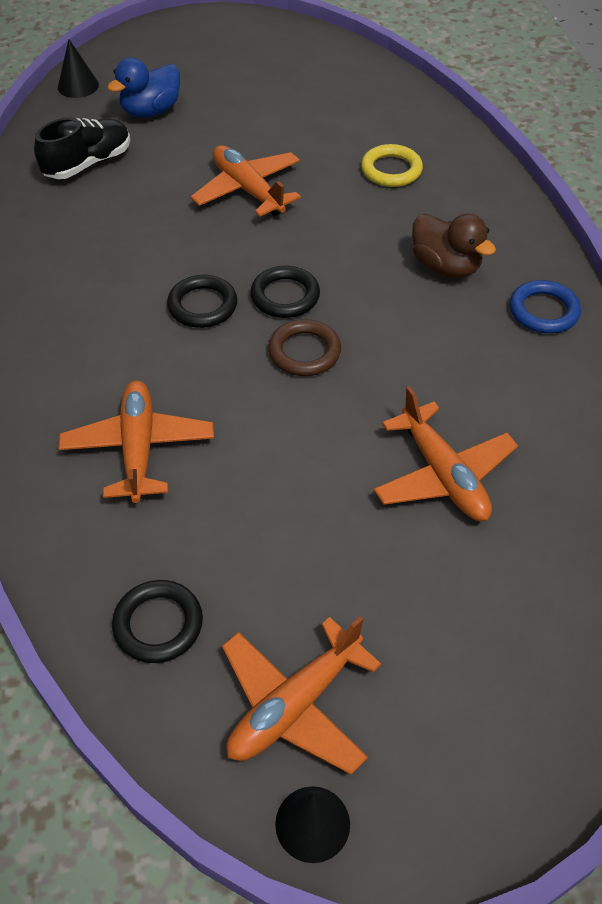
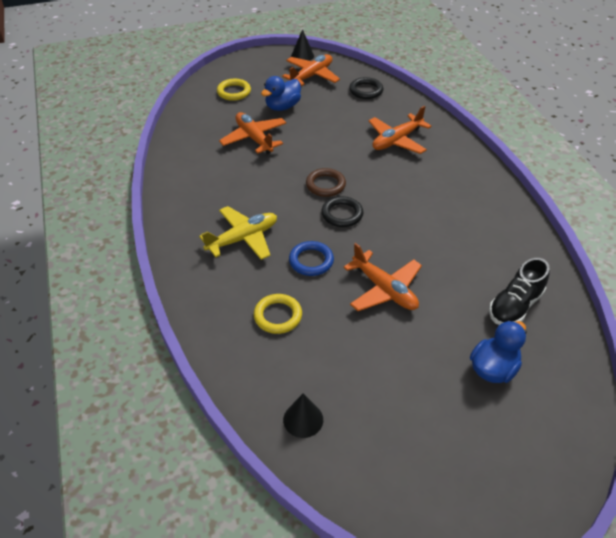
camera: 175 degrees right, 5 degrees down
(78, 86) = (577, 398): black cone -> black cone (303, 419)
(138, 448) = (397, 140): orange plane -> orange plane turned 60 degrees clockwise
(202, 305) = (389, 206): black ring -> none
(380, 576) = (282, 107): none -> blue duck
(445, 267) = (243, 239): brown duck -> yellow plane
(510, 646) = (234, 92): none -> yellow ring
(543, 311) = (187, 215): blue ring -> blue ring (311, 261)

